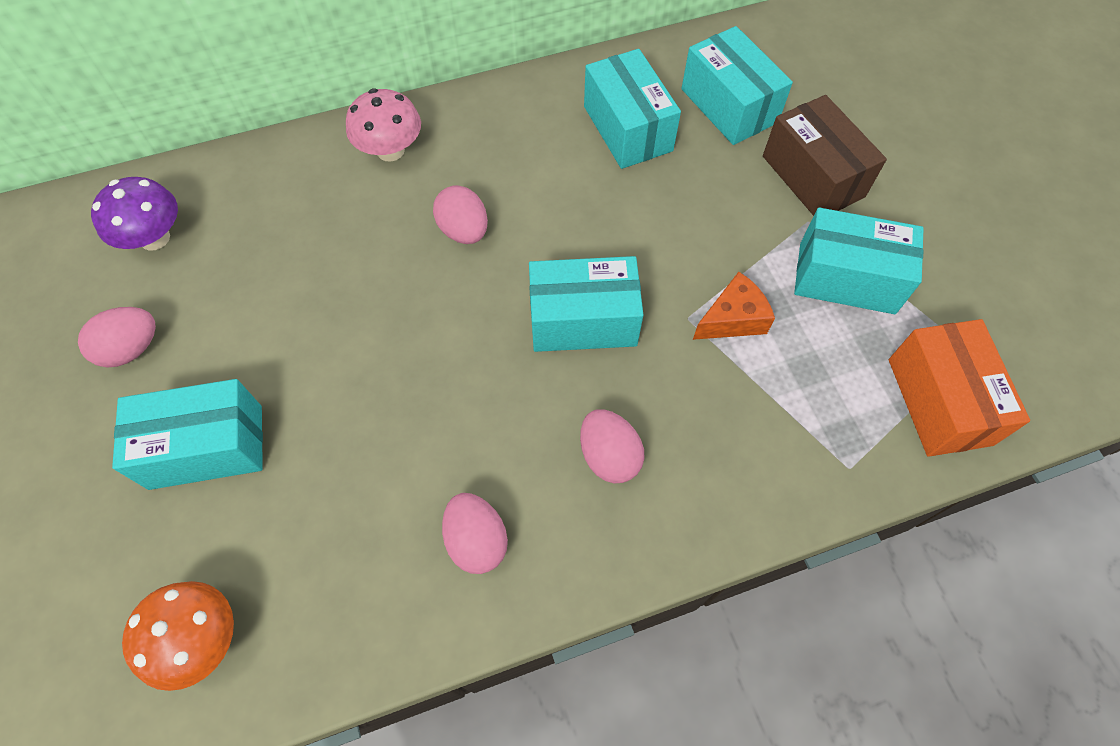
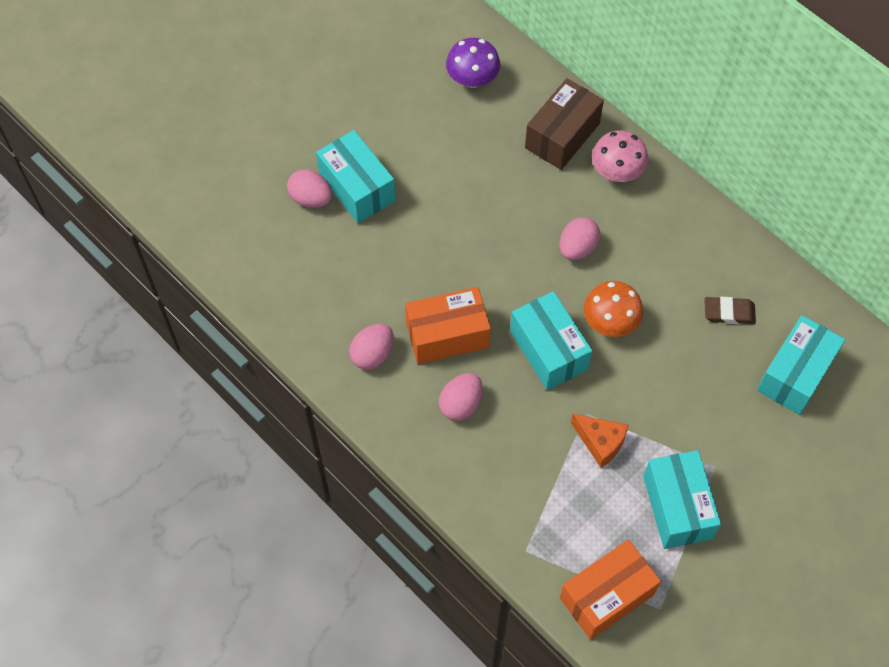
camera: 65 degrees right, 0 degrees up
(131, 349) = (394, 114): pink egg -> pink egg (311, 198)
(201, 640) = (256, 247): orange mushroom -> orange mushroom (610, 322)
(500, 428) = (447, 335): none -> orange box
(628, 128) = (729, 313): turquoise box -> brown eraser
(812, 176) = (760, 456): brown box -> brown box (562, 135)

